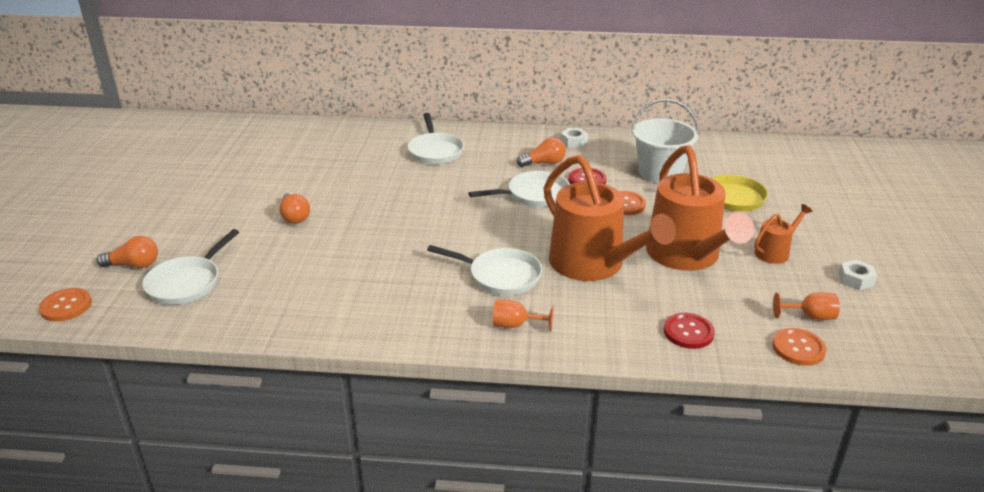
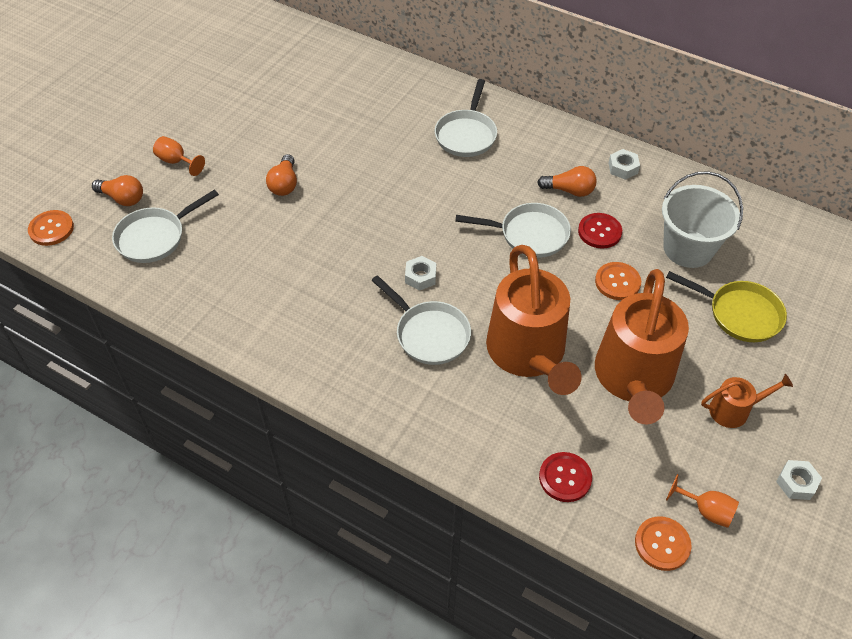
camera: 25 degrees right, 20 degrees up
(464, 243) = (420, 277): none -> white nut
(515, 325) = (406, 401): orange goblet -> orange goblet (176, 161)

